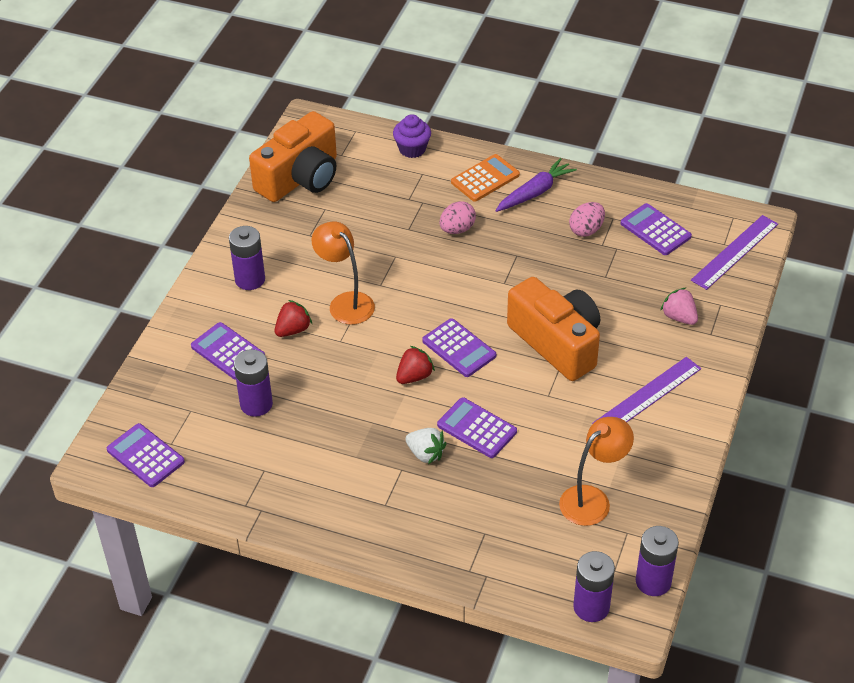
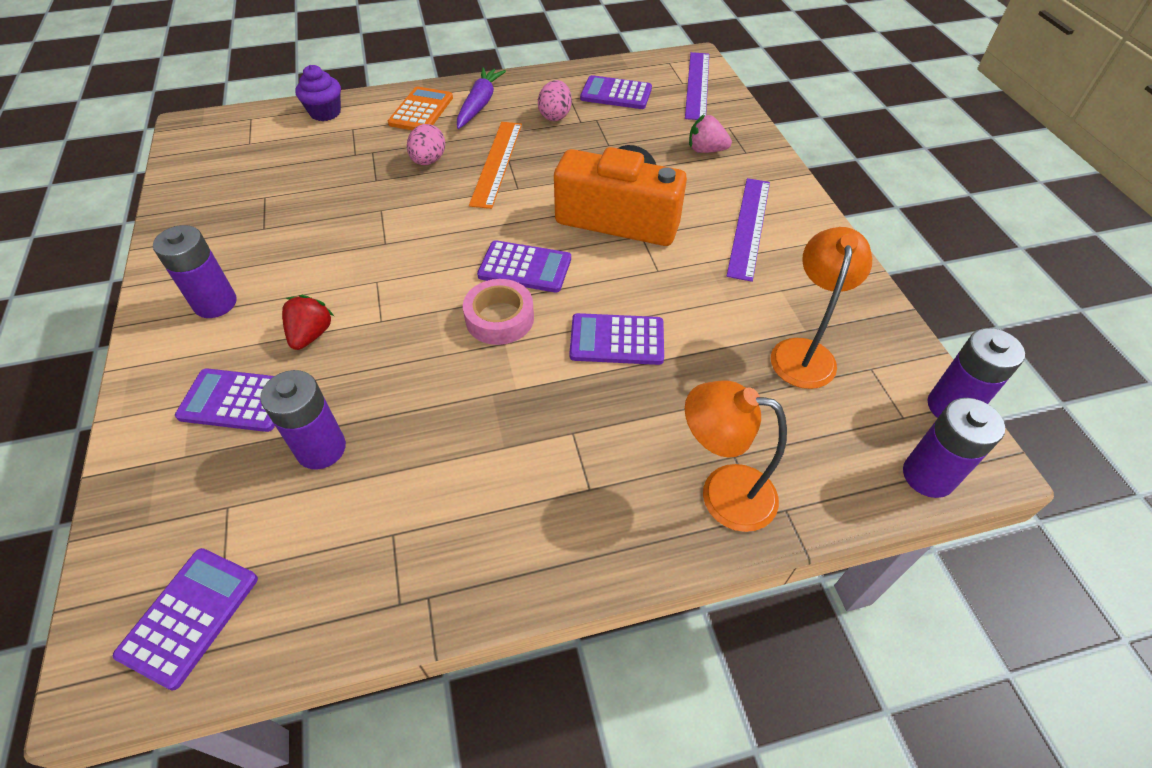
camera: 35 degrees left, 5 degrees up
(145, 456) = (190, 616): purple calculator -> purple calculator turned 105 degrees clockwise
(300, 178) = (214, 179): orange camera -> none
(345, 302) = (357, 277): orange lamp -> orange lamp (722, 493)
(414, 376) = (499, 318): red strawberry -> pink tape
(425, 454) = (585, 398): white strawberry -> none
(505, 254) = (496, 163): none -> orange ruler

